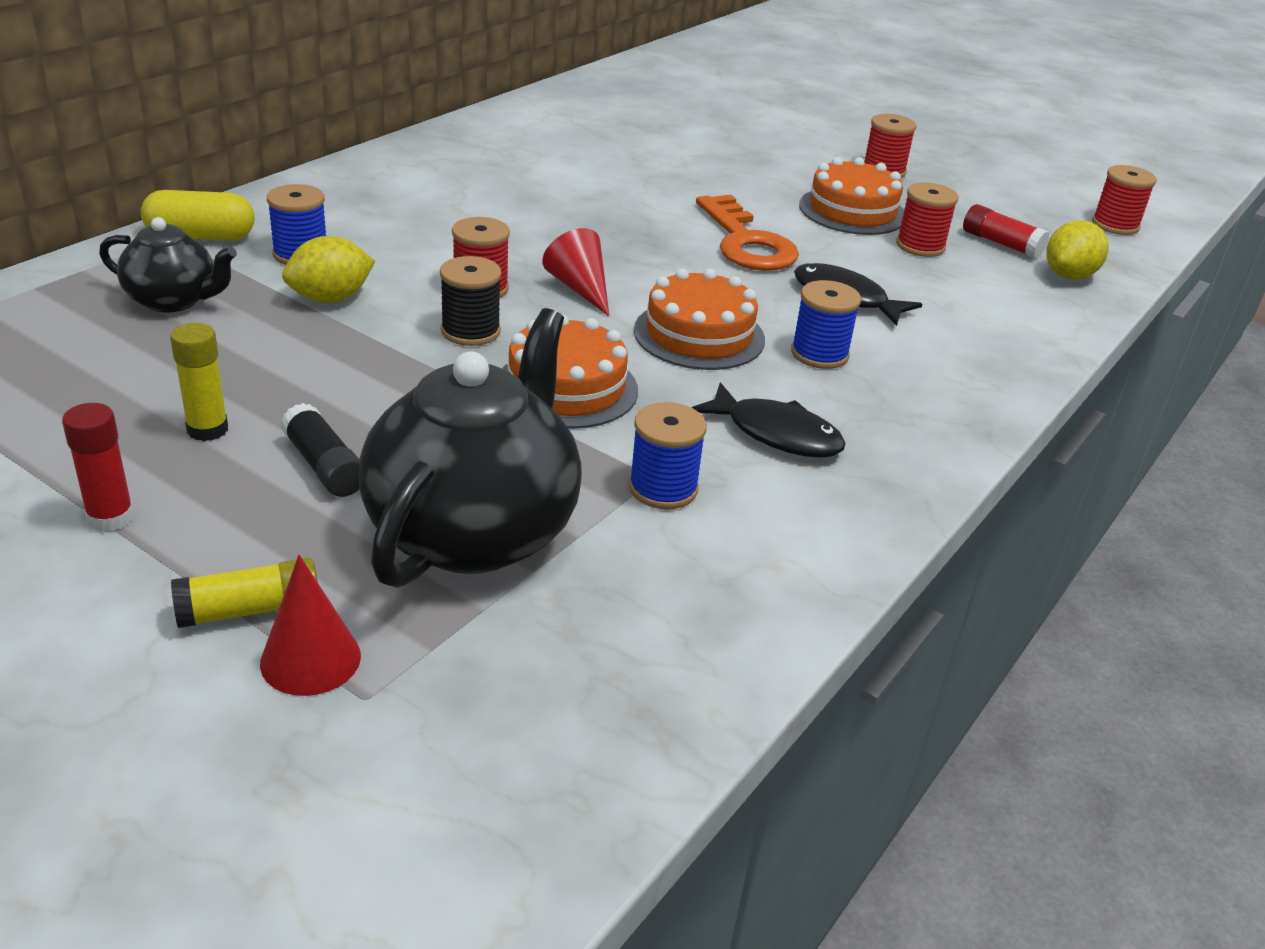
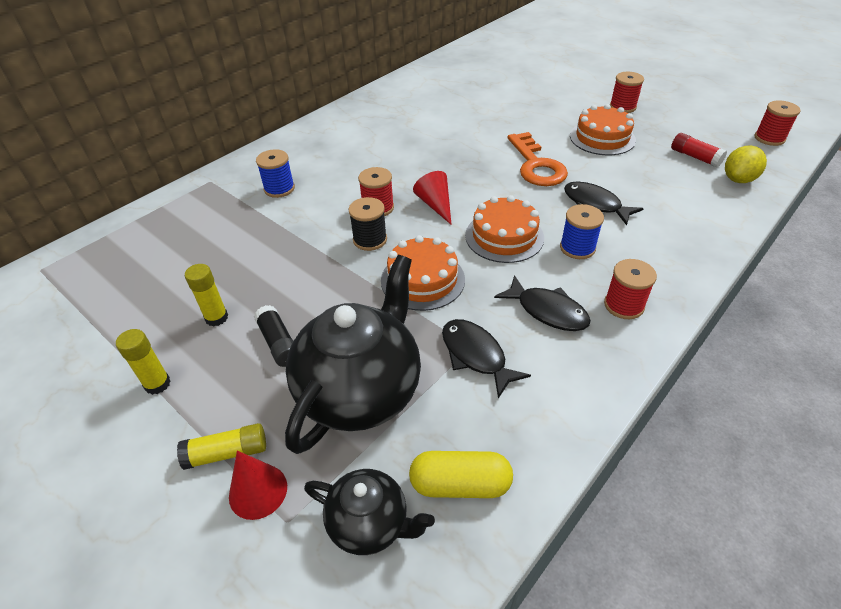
camera: 10 degrees right, 10 degrees up
(110, 517) = (157, 384): red glue stick -> yellow glue stick
(174, 300) = (207, 225): black teapot -> black teapot (370, 523)
(201, 236) = (226, 179): yellow capsule -> yellow capsule (460, 484)
(330, 298) = (293, 219): yellow lemon -> none
(663, 488) = (476, 355): blue spool -> black fish
(920, 246) = (643, 162): red spool -> red spool (624, 305)

